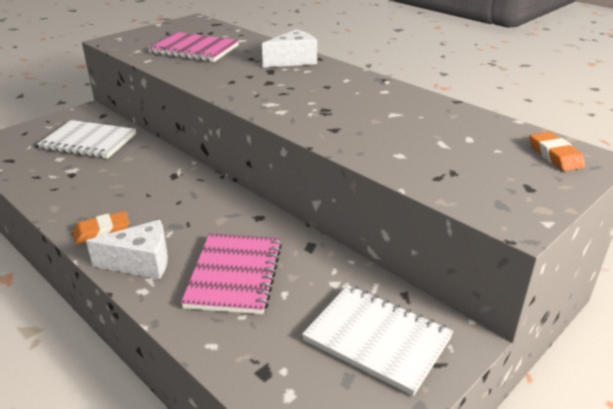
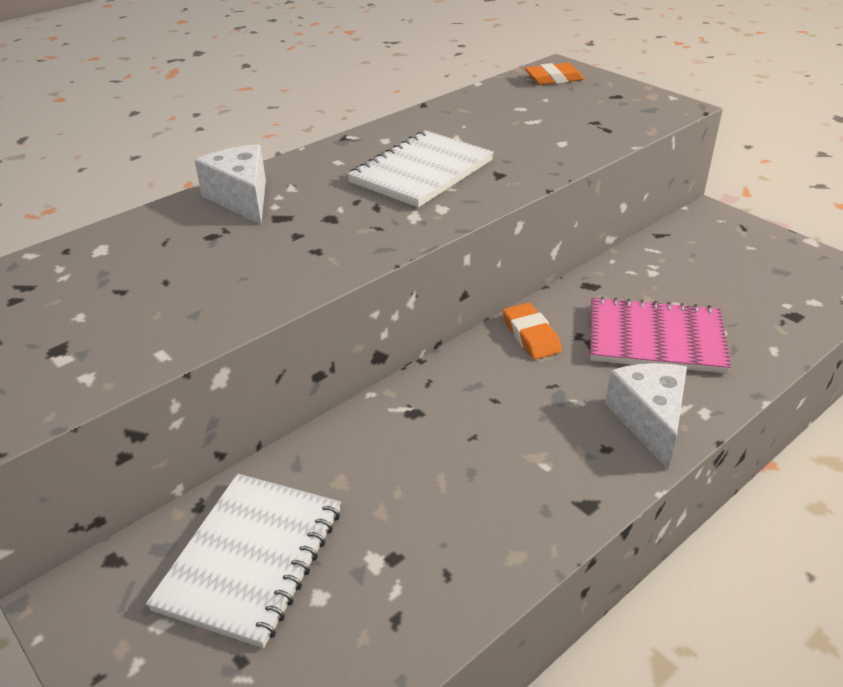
camera: 85 degrees left, 5 degrees up
(102, 231) = (581, 475): orange eraser -> orange eraser (531, 335)
(194, 50) = (128, 299): pink notebook -> none
(377, 339) = (726, 253): white notebook -> white notebook (421, 172)

